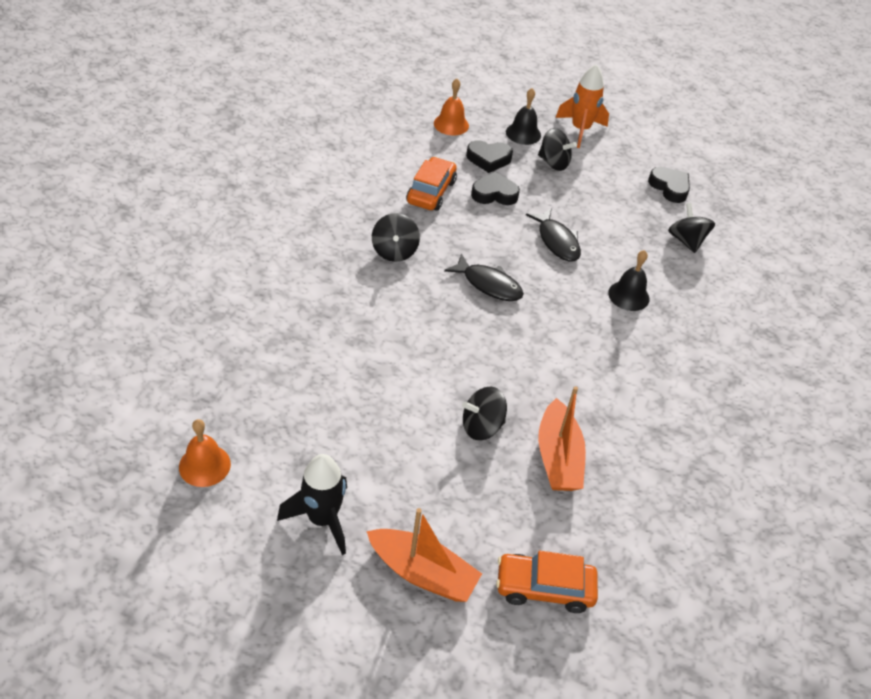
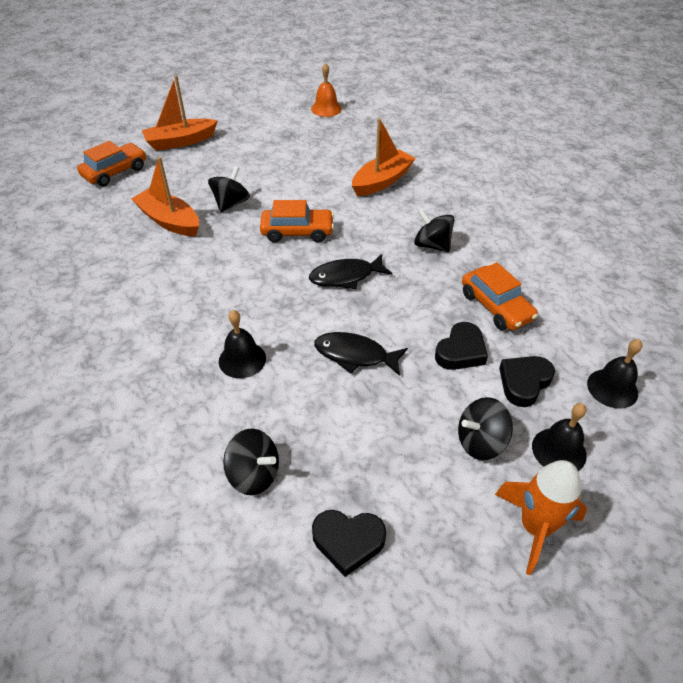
camera: 135 degrees right, 0 degrees up
(322, 519) = (250, 127): black rocket -> none
(327, 328) = (382, 181): none -> orange boat
(451, 124) = (612, 388): orange bell -> black bell
(469, 347) = (297, 232): none -> orange car

